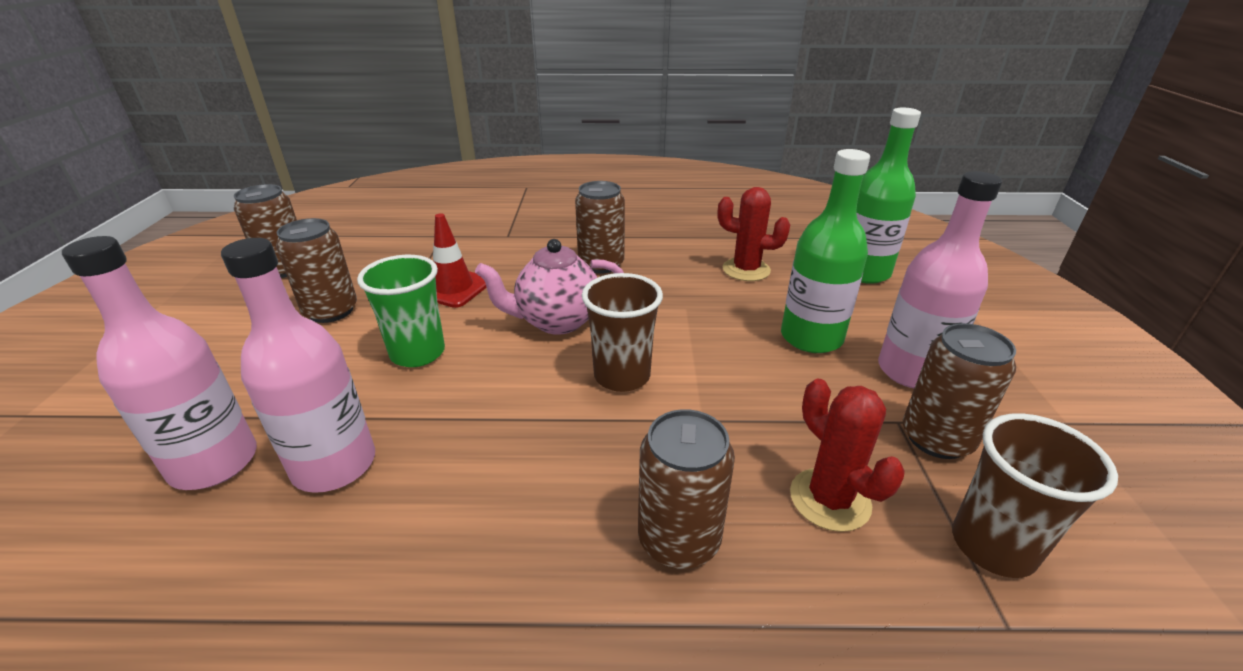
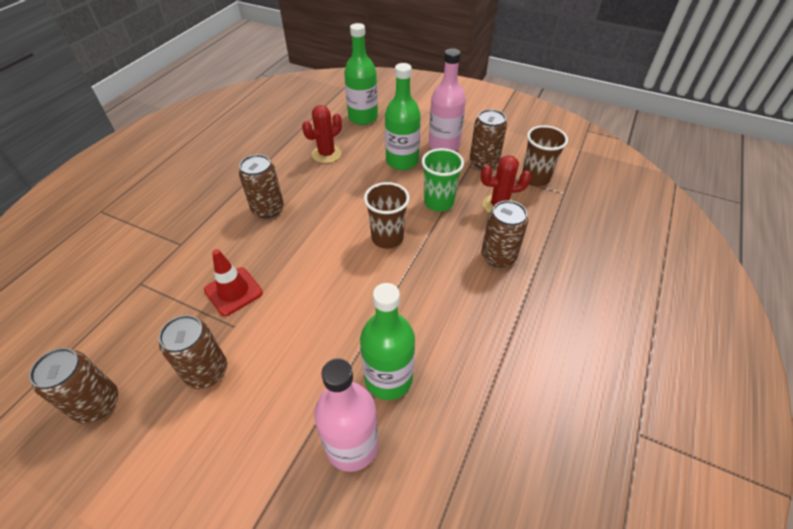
camera: 65 degrees left, 15 degrees up
(334, 465) = (388, 379): pink bottle -> green bottle
(417, 353) = (303, 324): green cup -> green cup (438, 202)
(557, 321) = (317, 249): pink teapot -> none

